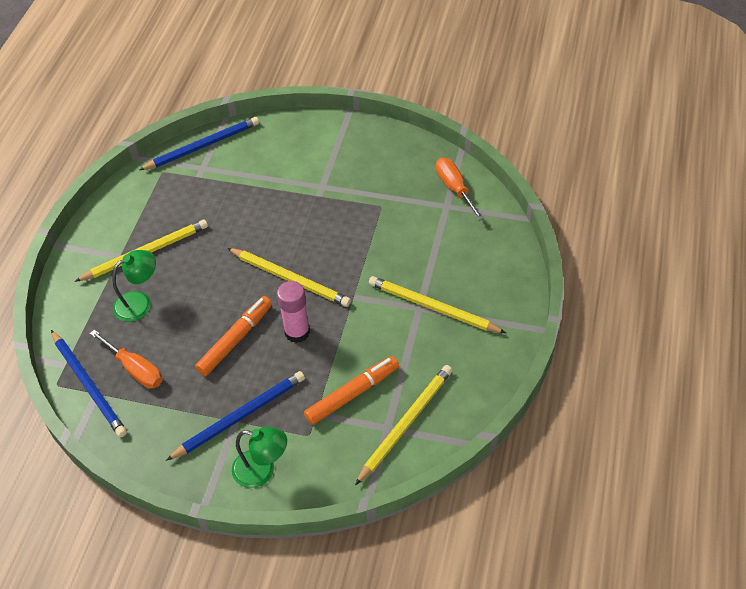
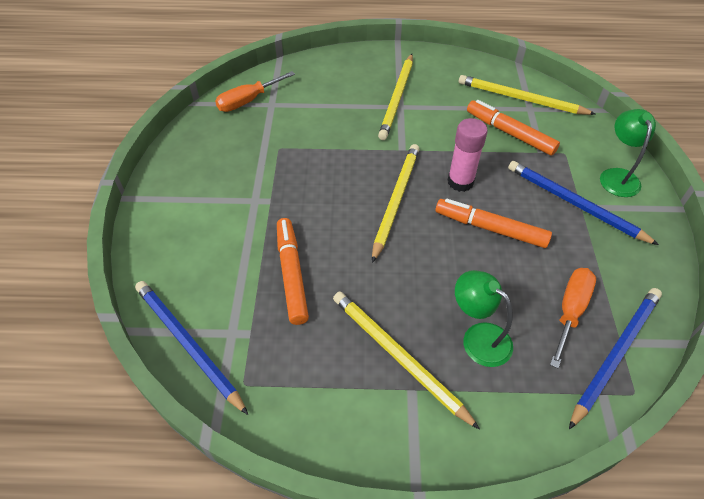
camera: 105 degrees left, 0 degrees up
(238, 202) = (292, 274): none -> orange marker

